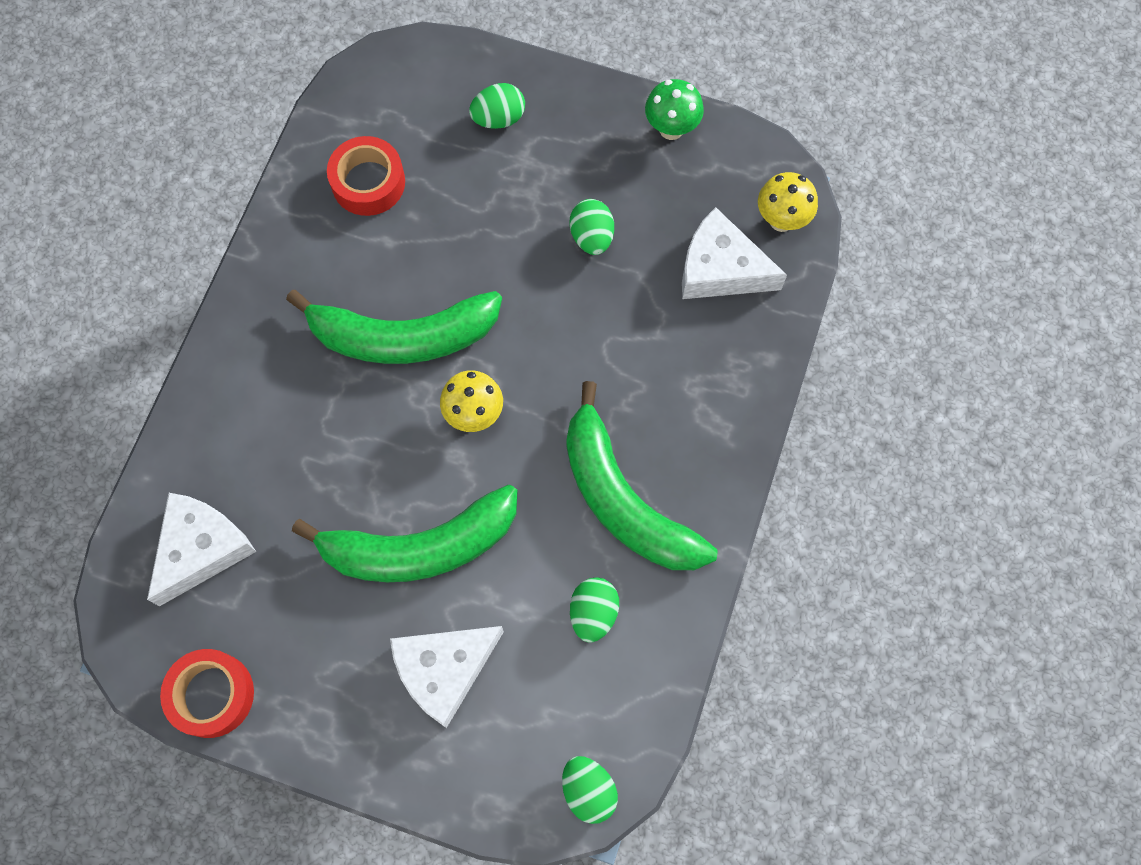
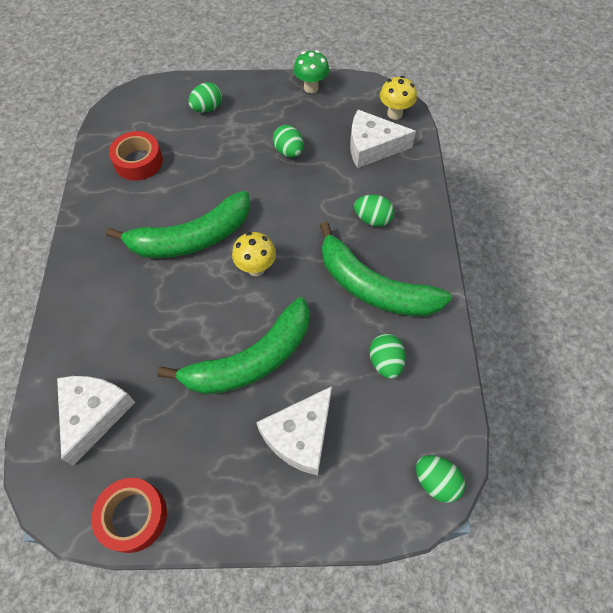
camera: 20 degrees left, 10 degrees down
(668, 393) = (372, 219): none -> green egg

